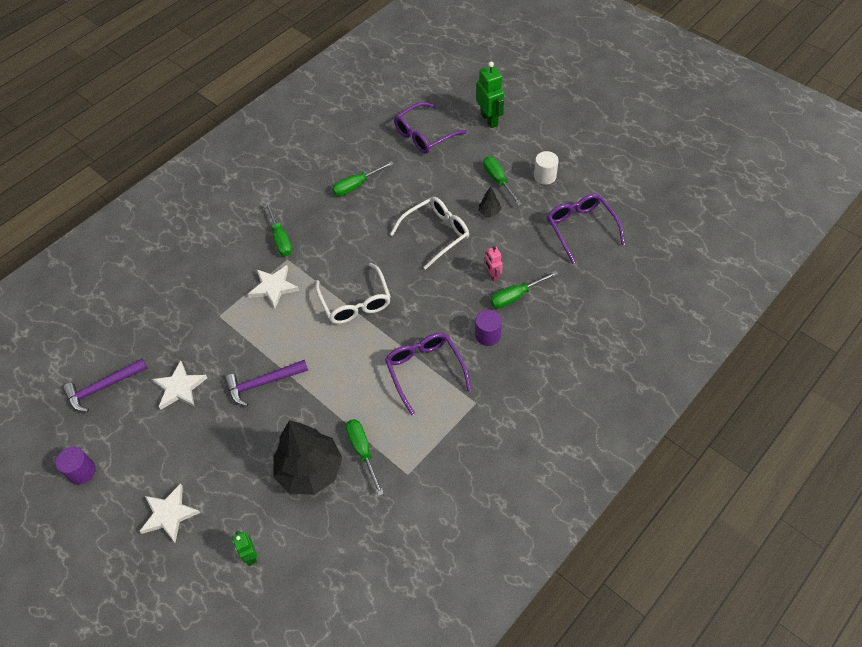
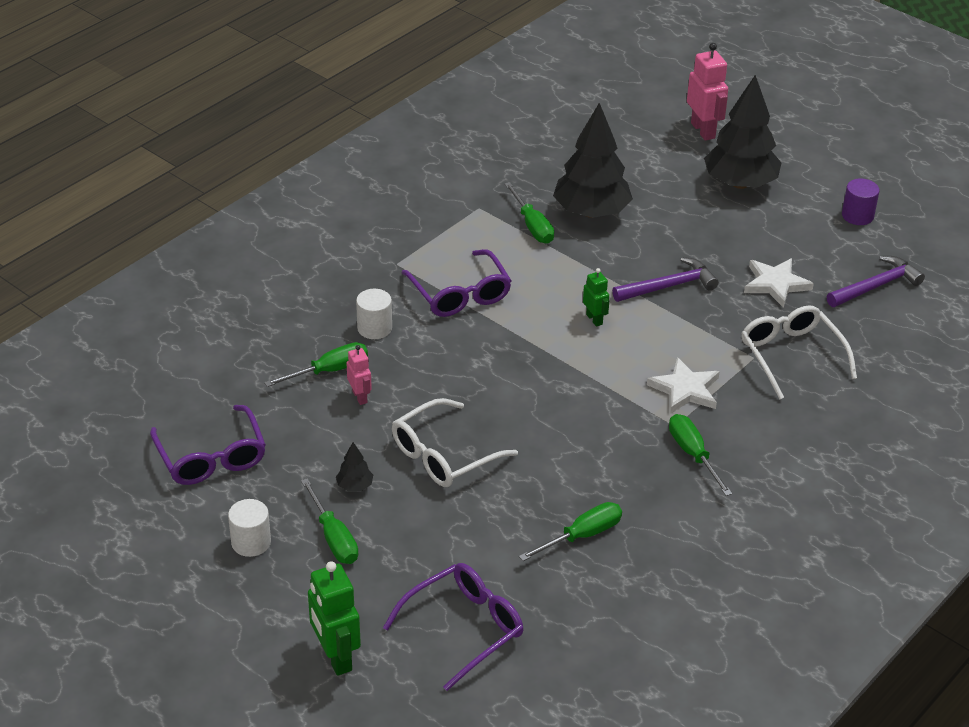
camera: 175 degrees right, 15 degrees down
(169, 514) = (740, 183): white star -> black tree
(180, 599) = (703, 130): none -> pink robot
(250, 555) = (641, 155): green robot -> green robot (594, 319)
(355, 301) = (561, 369): white glasses -> white glasses (791, 356)
(487, 335) = (374, 328): purple cylinder -> white cylinder

